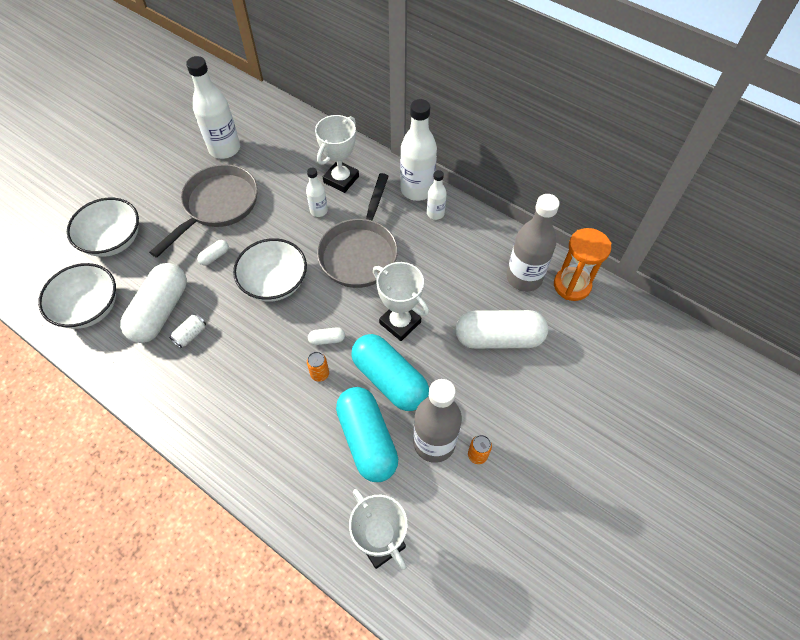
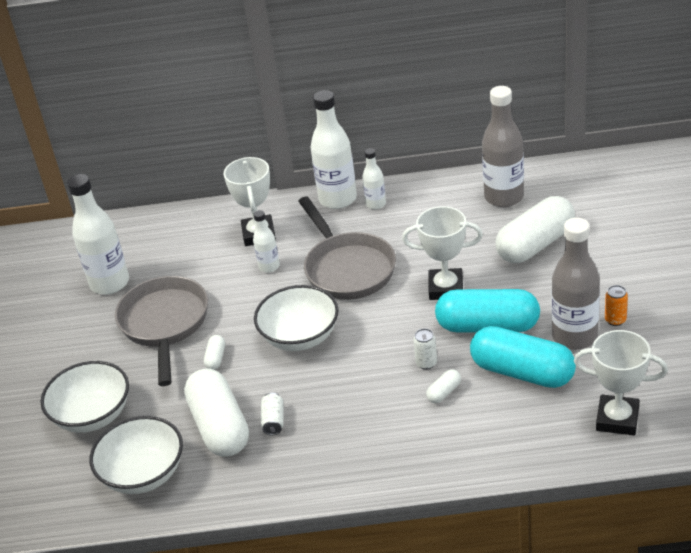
camera: 35 degrees left, 20 degrees down
(320, 374) = (426, 363): orange can -> white can
(327, 339) = (400, 339): white capsule -> white capsule (444, 392)
(572, 285) = (546, 178): orange hourglass -> none

